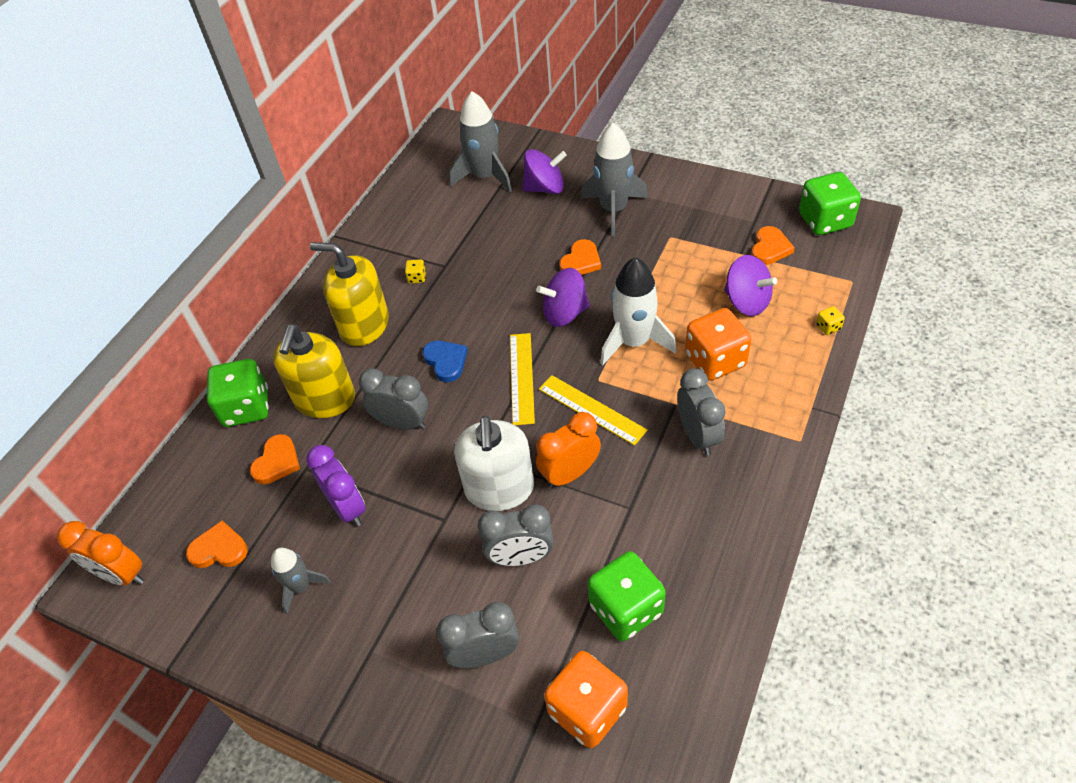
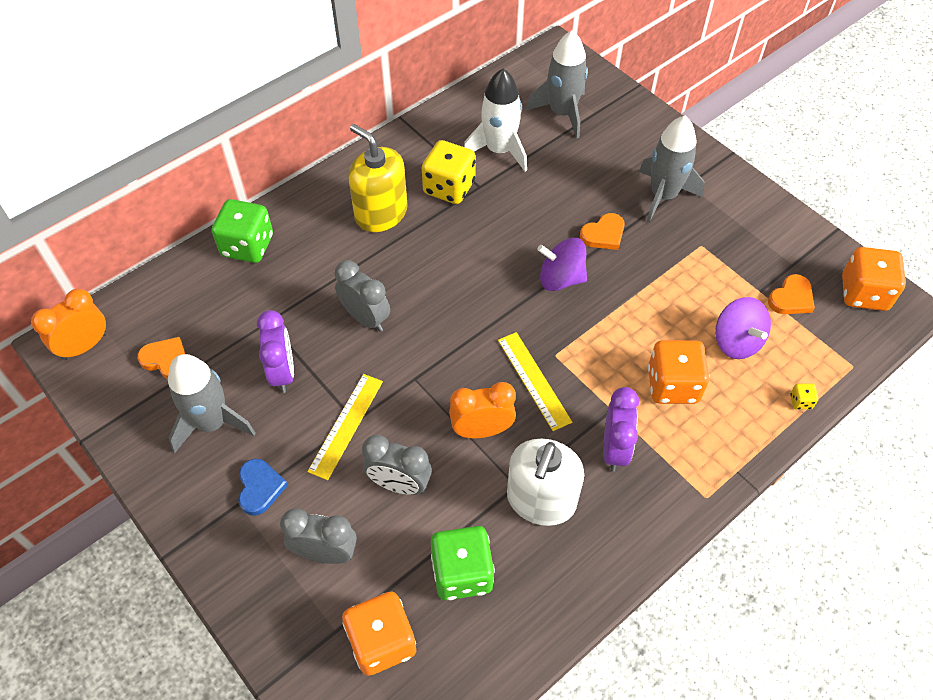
camera: 20 degrees right, 5 degrees up
(122, 575) = (85, 346): orange clock -> orange clock turned 90 degrees clockwise
(277, 462) = (247, 305): orange heart -> none
(301, 587) = (212, 423): grey rocket -> grey rocket, size x1.73
(325, 399) = (314, 267): yellow soap dispenser -> none
(417, 278) = (449, 187): yellow dice -> yellow dice, size x2.43
(446, 361) = (432, 278): blue heart -> blue heart (260, 488)
(499, 488) = (415, 415): white soap dispenser -> white soap dispenser (541, 500)
(521, 378) = (489, 323): yellow ruler -> yellow ruler (346, 425)
(545, 188) = (611, 147): purple spinning top -> none
(634, 342) = (608, 334): white rocket -> white rocket (499, 150)
(698, 436) = (614, 449): grey clock -> purple clock
(825, 221) = (864, 293): green dice -> orange dice

